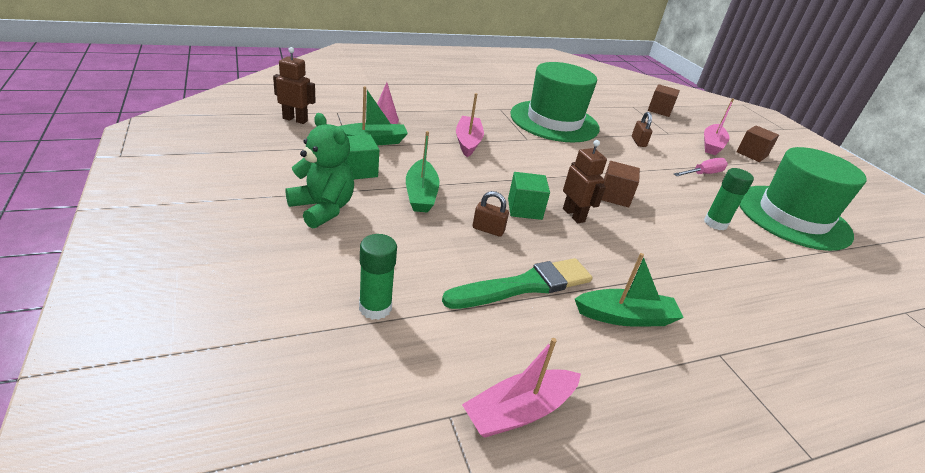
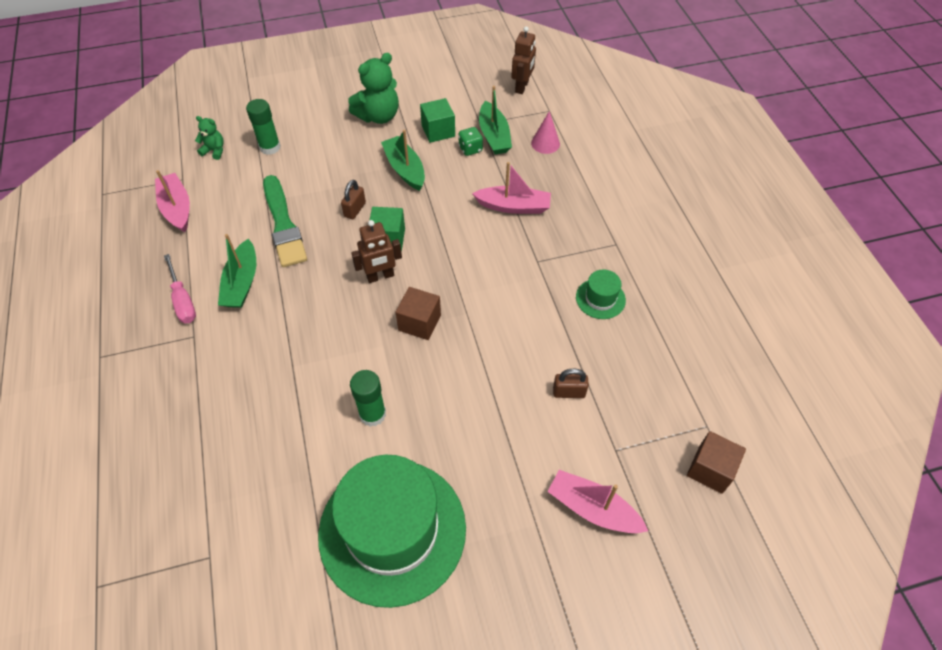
camera: 100 degrees right, 20 degrees up
(378, 378) = (214, 151): none -> green teddy bear
(390, 155) = (470, 149): none -> green dice
(421, 194) = (405, 169): green boat -> green boat turned 60 degrees clockwise
(554, 121) = (600, 298): green hat -> green hat, size x0.41
(703, 174) = (490, 450): pink screwdriver -> pink screwdriver (183, 300)
(752, 154) = (578, 571): brown cube -> none

